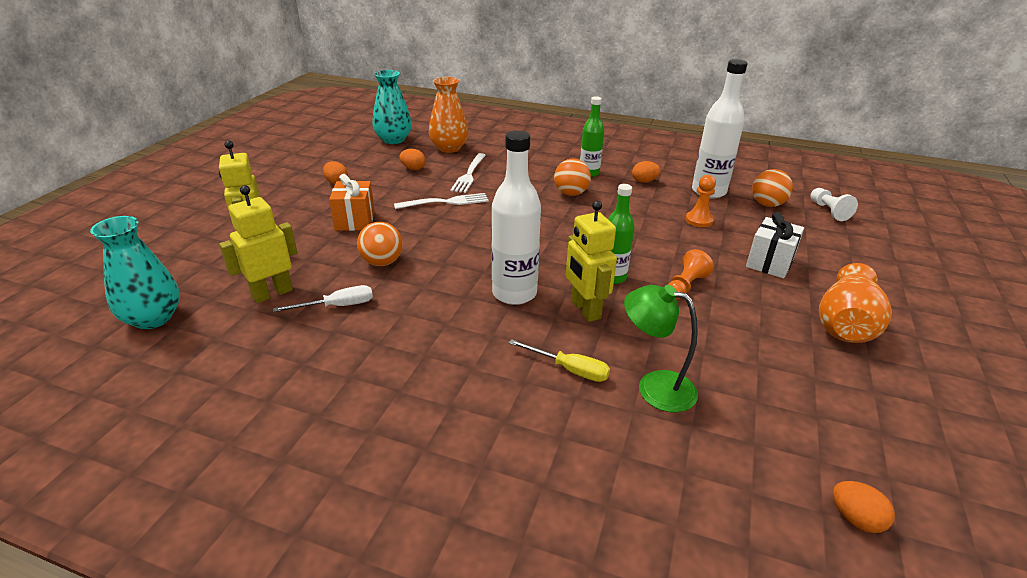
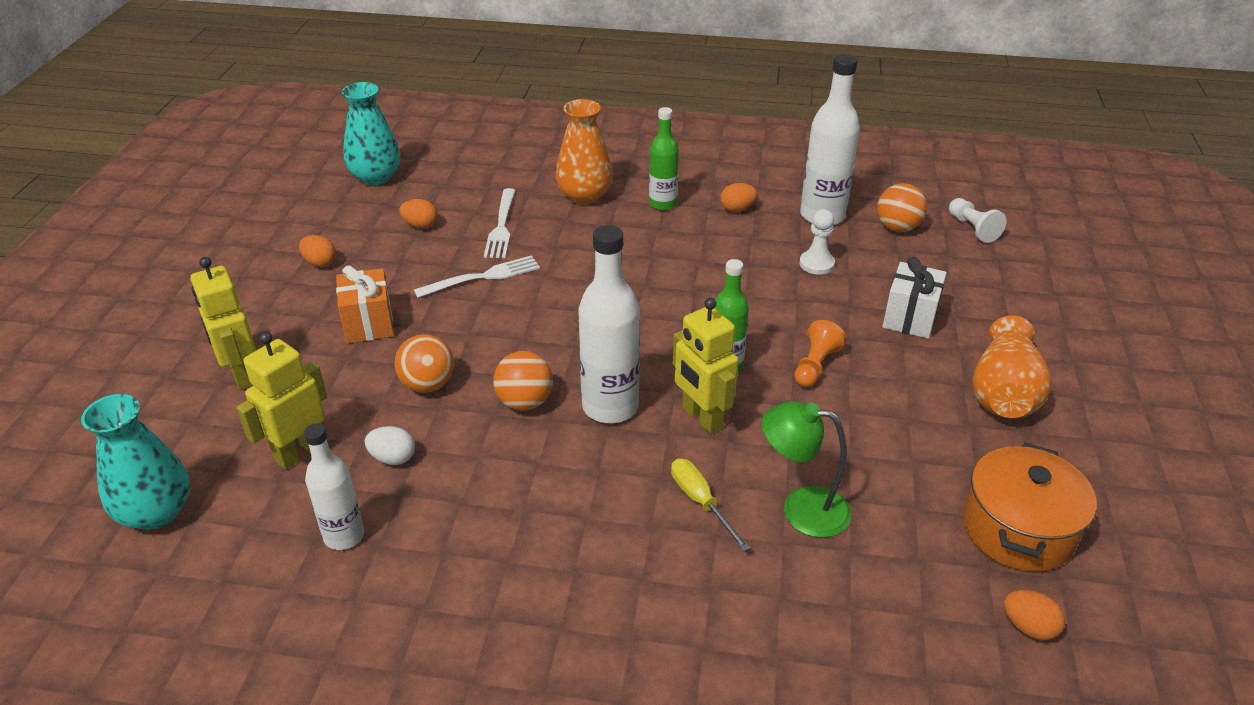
camera: 10 degrees left, 5 degrees up
(280, 353) = (344, 536): none -> white bottle
(338, 306) = (393, 458): white screwdriver -> white egg
(449, 148) = (460, 183): orange vase -> orange vase (584, 196)
(569, 369) = (700, 502): yellow screwdriver -> yellow screwdriver turned 135 degrees counterclockwise
(571, 193) = (646, 241): orange ball -> orange ball (525, 402)
(699, 220) = (816, 264): orange pawn -> white pawn
(851, 432) = (1018, 529): none -> orange pot

